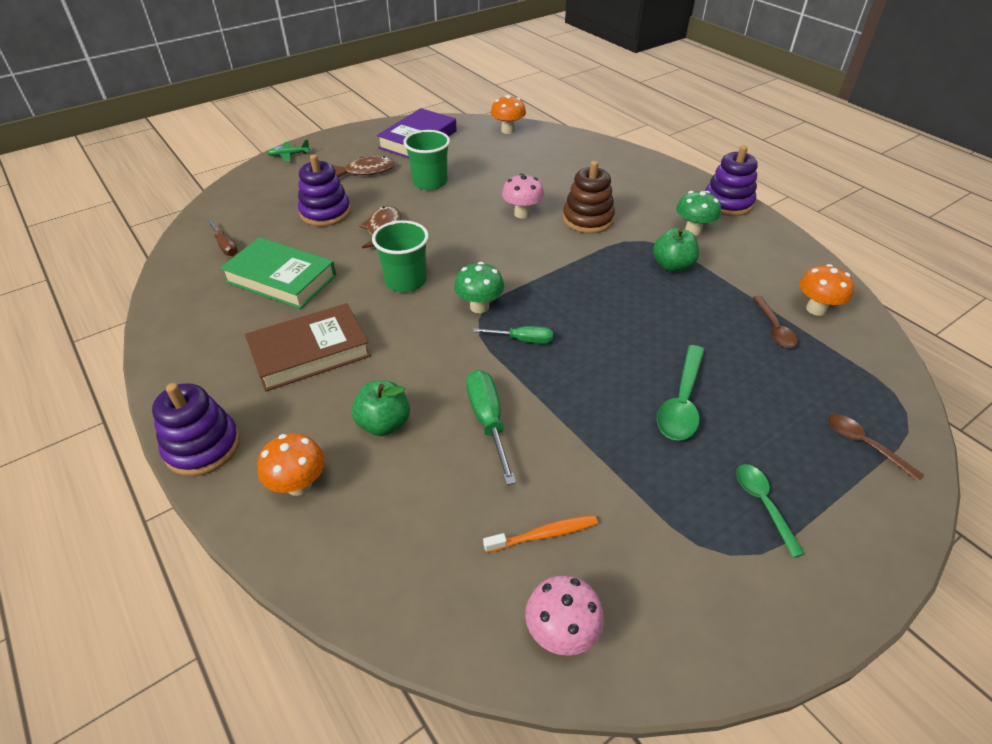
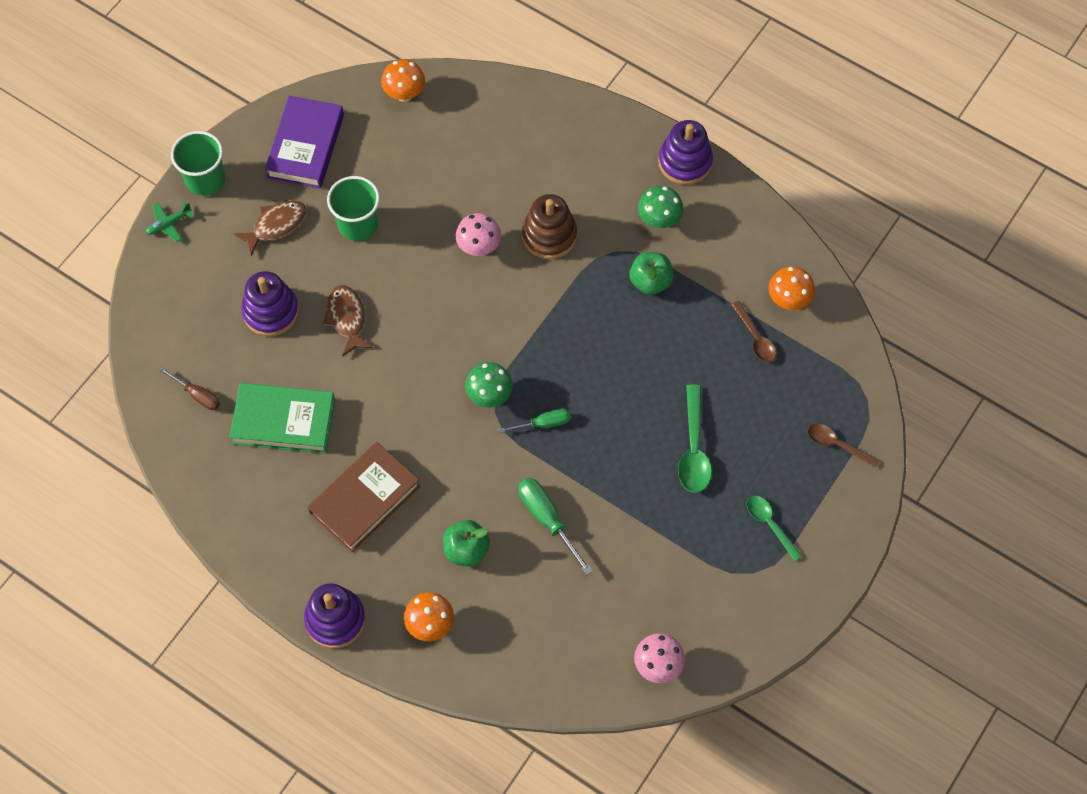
camera: 20 degrees left, 20 degrees up
(405, 281) = (405, 385): green cup -> green cup (205, 179)
(543, 534) = (624, 602): orange toothbrush -> none

